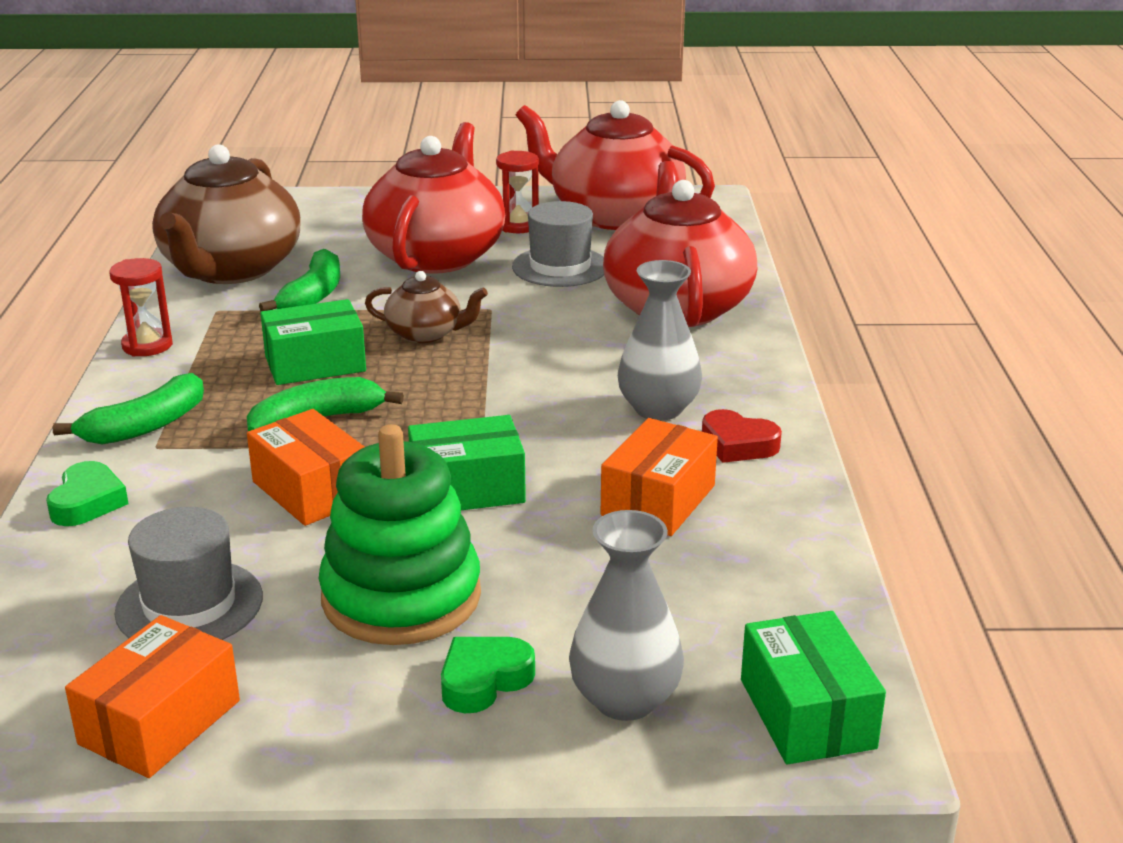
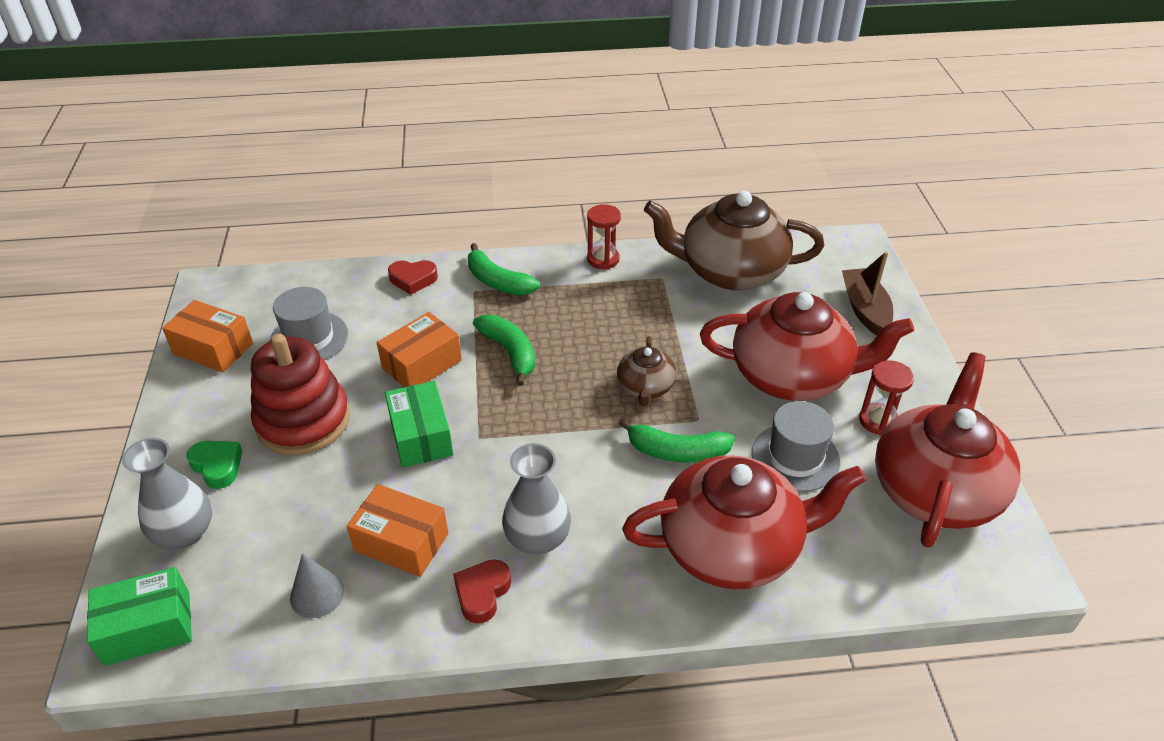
camera: 85 degrees right, 15 degrees up
(87, 502) = (413, 279): green heart -> red heart
(313, 295) = (697, 319): green banana -> green banana (677, 451)
(315, 364) = (588, 338): green box -> none
(344, 211) = (865, 309): none -> brown boat
(401, 597) = (303, 421): green stacking toy -> red stacking toy
(742, 562) = (317, 594): none -> grey cone

